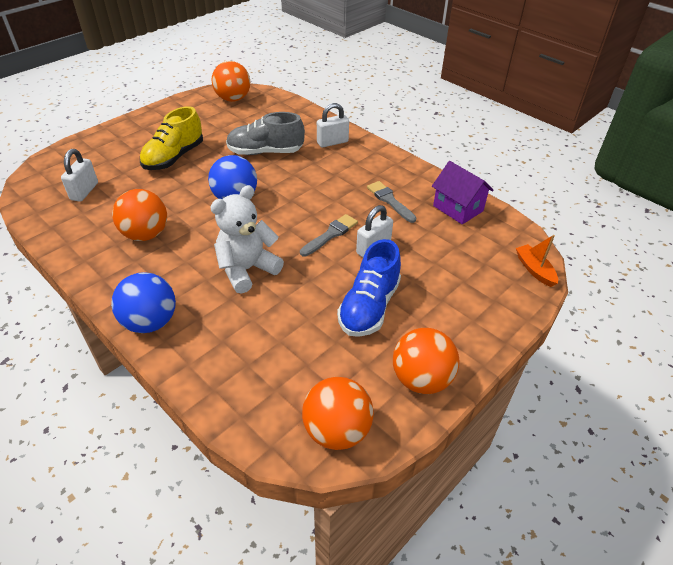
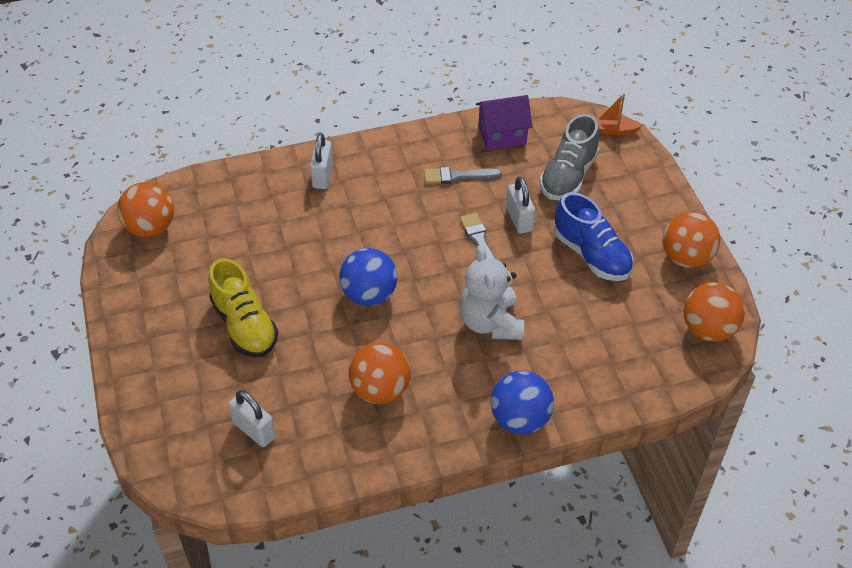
camera: 60 degrees left, 5 degrees up
(265, 152) = (298, 239): grey shoe -> grey shoe (568, 176)

